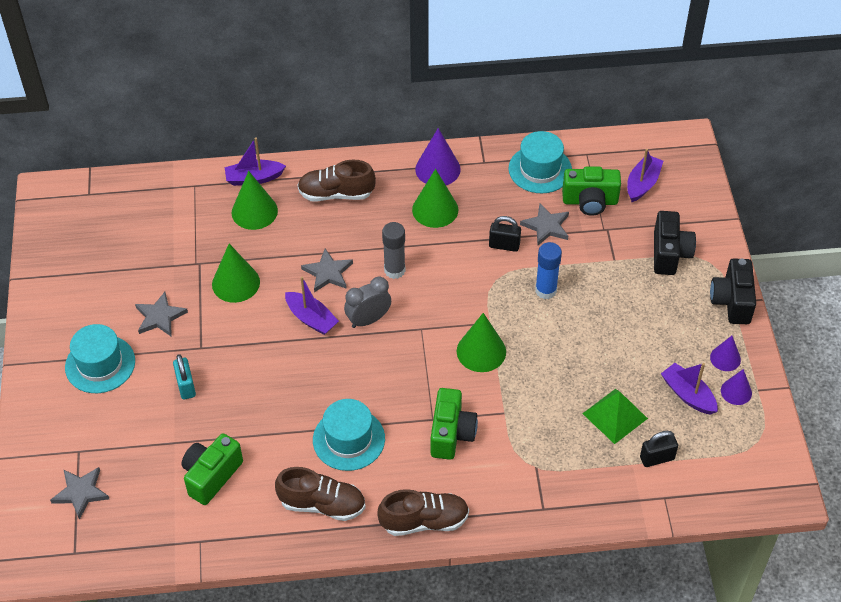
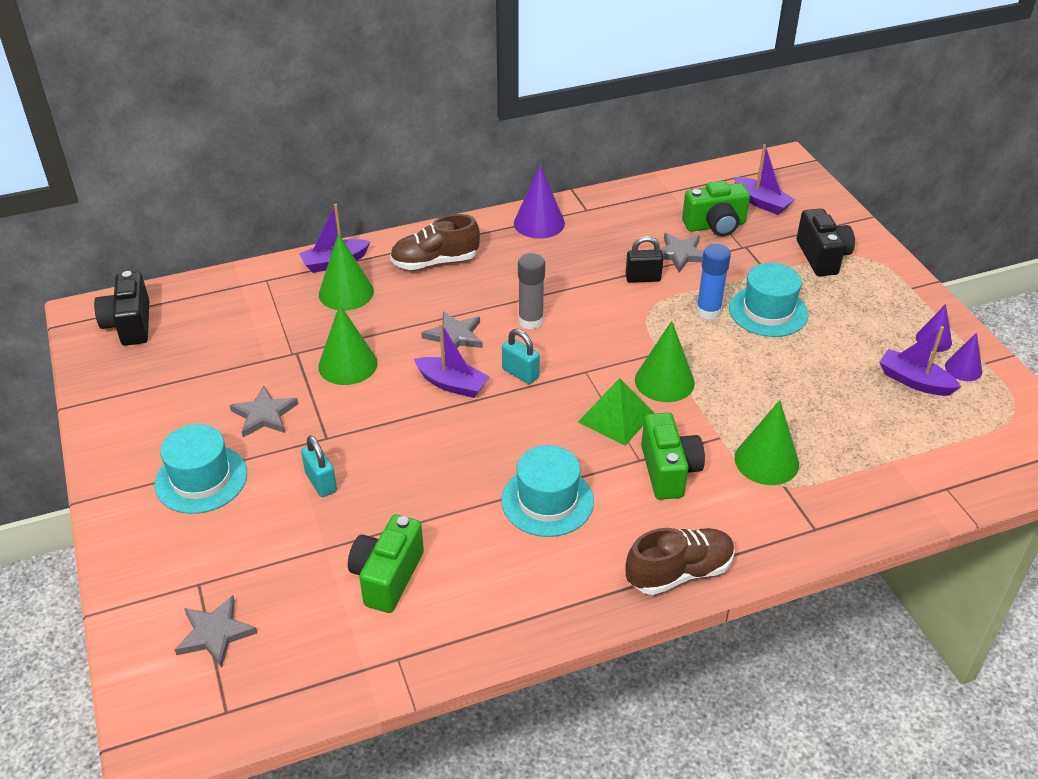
camera: 15 degrees left, 10 degrees down
(322, 504) = (543, 580): brown shoe -> none
(368, 320) = (520, 373): grey clock -> turquoise padlock
(435, 209) = (552, 258): green cone -> green cone (766, 461)
(540, 169) = (649, 207): turquoise hat -> turquoise hat (768, 311)
(615, 416) = (846, 416): green pyramid -> green pyramid (616, 417)
(642, 184) = (761, 203): purple boat -> purple boat turned 120 degrees clockwise
(657, 458) = (916, 450): black padlock -> none
(732, 301) = (910, 288): black camera -> black camera (129, 325)

